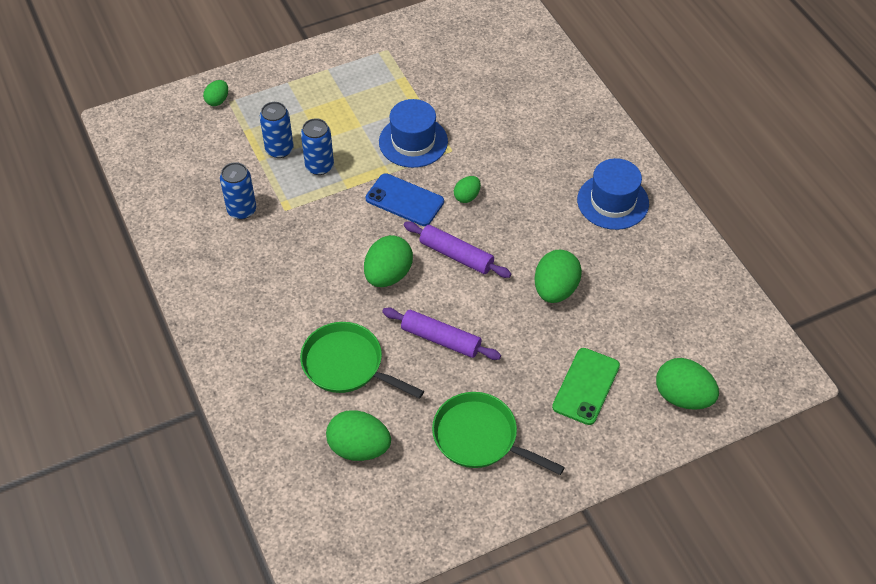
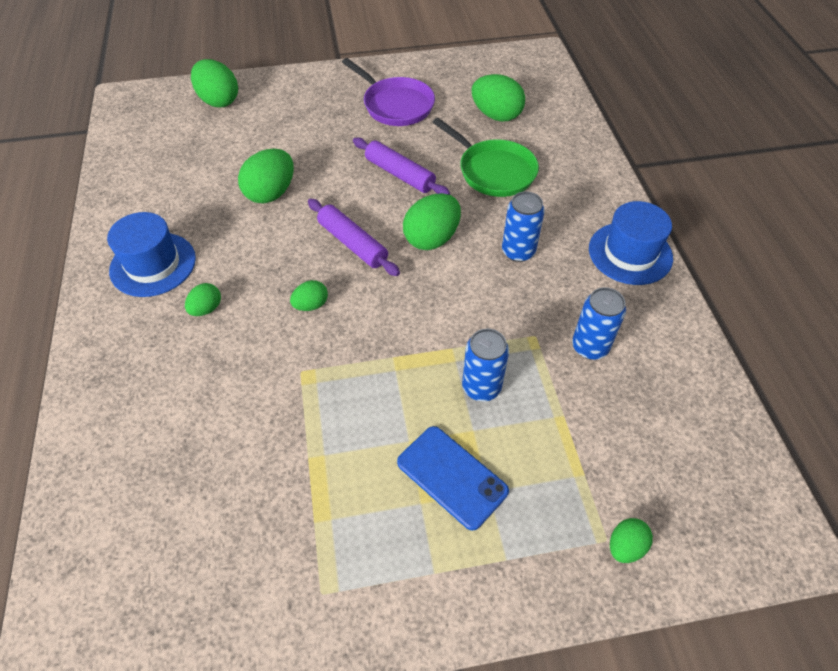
camera: 165 degrees left, 0 degrees up
(279, 149) = (533, 427): blue can -> blue can (518, 251)
(404, 200) = (386, 316): blue phone -> blue phone (452, 477)
(413, 141) = (345, 396): blue hat -> blue hat (630, 253)
(480, 437) = (395, 105): green pan -> purple pan
(546, 177) = (206, 309): none -> green egg
(586, 386) = (291, 120): green phone -> none

